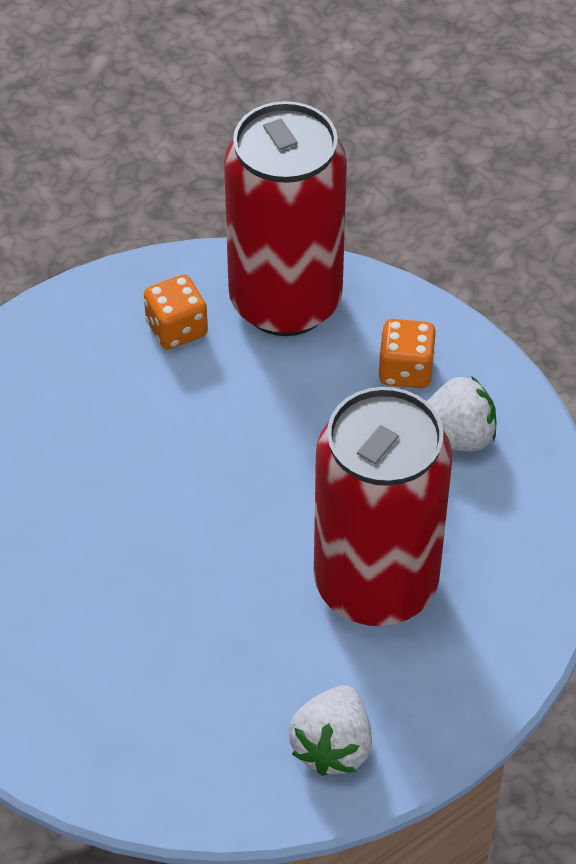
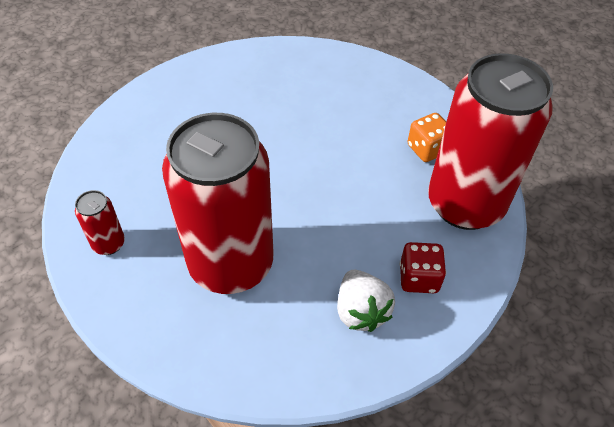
camera: 85 degrees right, 0 degrees up
(332, 746) = (108, 244): white strawberry -> red can
(405, 370) = (418, 278): orange dice -> red dice

